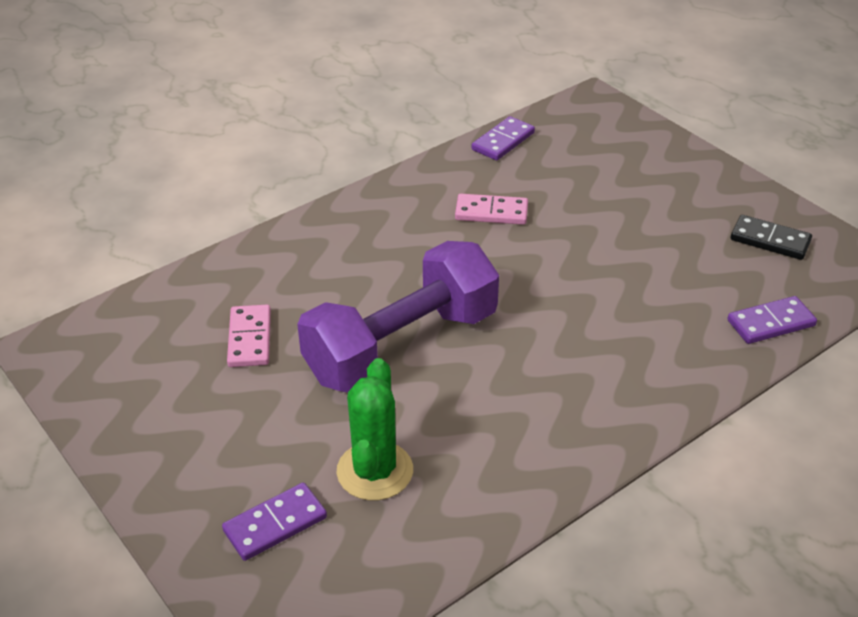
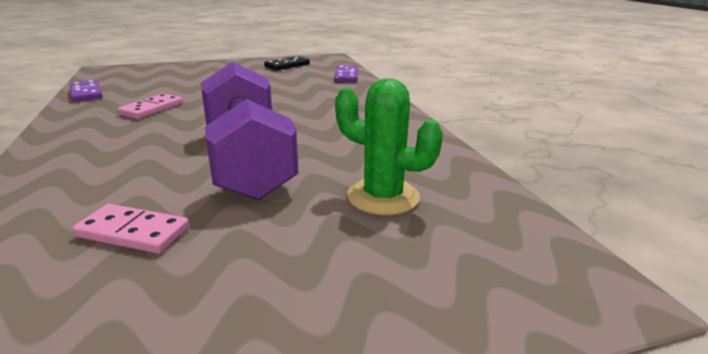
camera: 70 degrees left, 15 degrees down
(275, 524) = (423, 262): purple domino -> none

